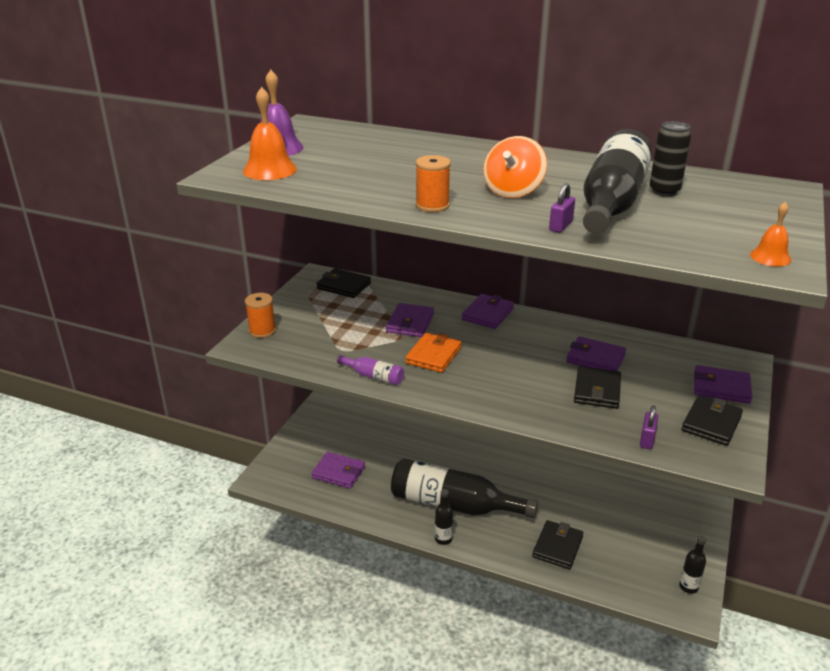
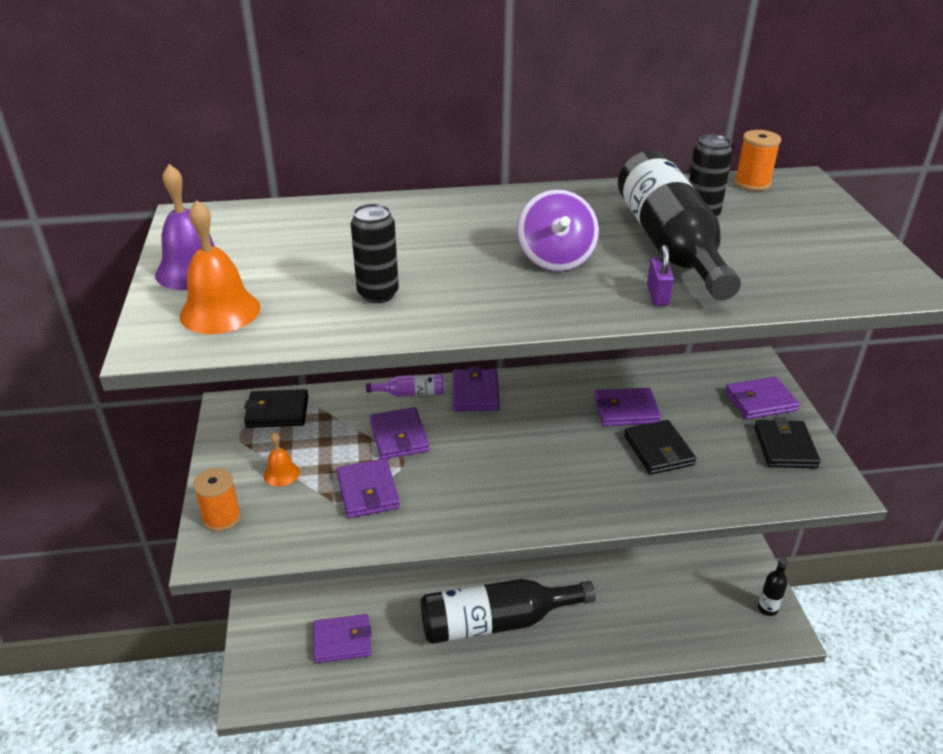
camera: 30 degrees left, 5 degrees up
(362, 346) = (368, 491): none -> purple wallet
(370, 182) = (378, 294): none -> black can
(374, 376) = (416, 529): purple bottle -> purple bottle (410, 393)
(432, 205) = (491, 308): orange spool -> orange spool (752, 183)
(433, 355) = (460, 471): orange wallet -> none
(443, 539) = (514, 670): black bottle -> none
(513, 191) = (555, 259): orange spinning top -> purple spinning top
(557, 547) = (629, 622): black wallet -> none
(647, 439) = (748, 491): purple padlock -> none
(770, 257) = (881, 274): orange bell -> orange bell (281, 473)

